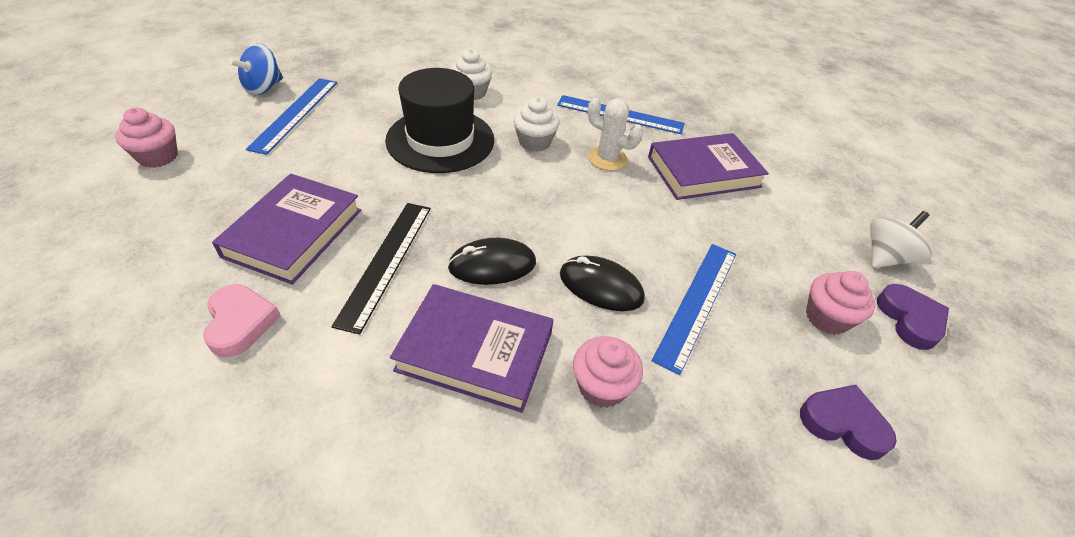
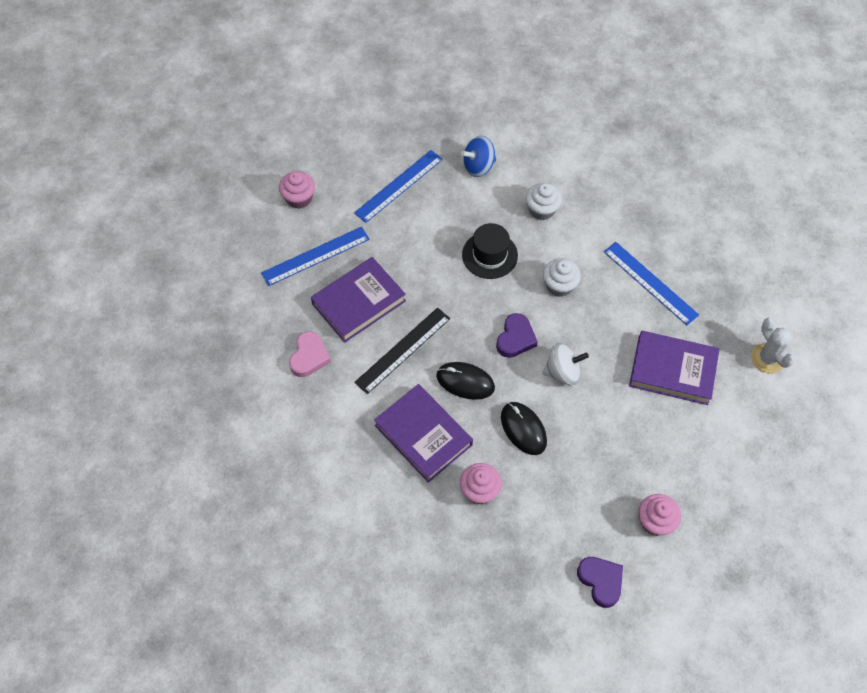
camera: 35 degrees right, 15 degrees up
(263, 88) = (387, 147): blue spinning top -> blue spinning top (478, 166)
(440, 140) = (489, 255): black hat -> black hat, size x0.65
(607, 158) = (605, 325): white cactus -> white cactus (767, 358)
(697, 303) = (577, 470): blue ruler -> blue ruler (315, 256)
(885, 257) = (746, 504): white spinning top -> white spinning top (562, 372)
(910, 319) = (713, 551): purple heart -> purple heart (515, 338)

